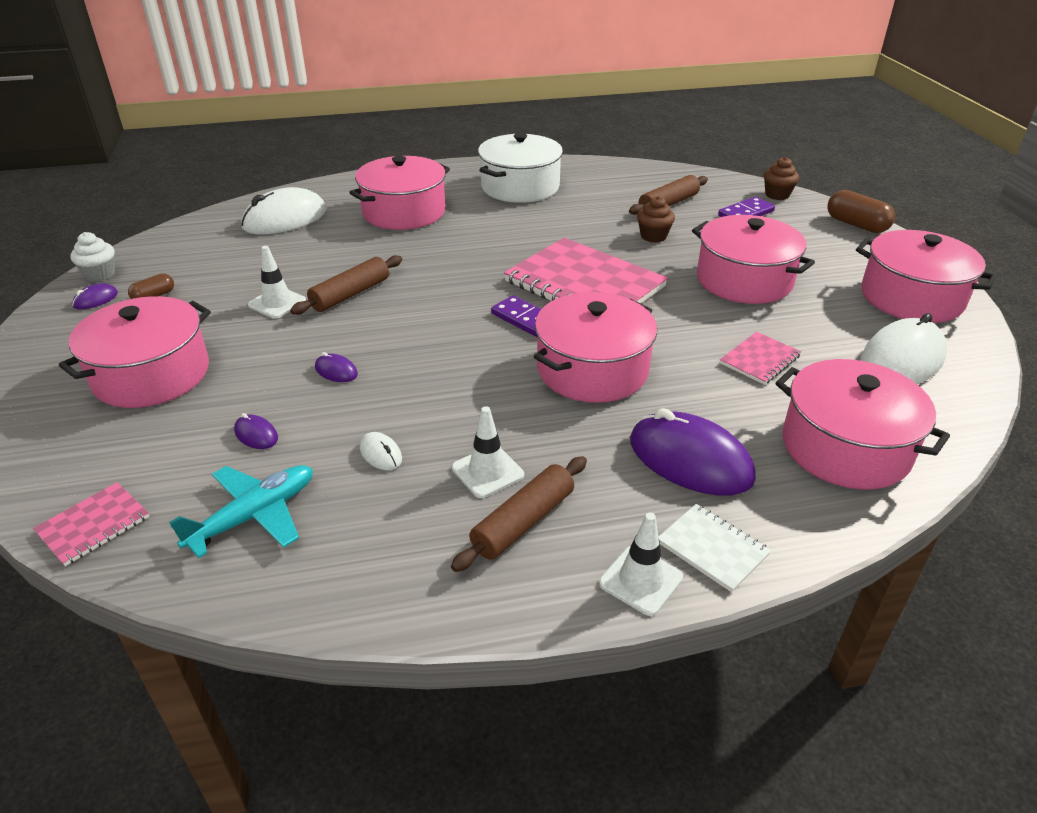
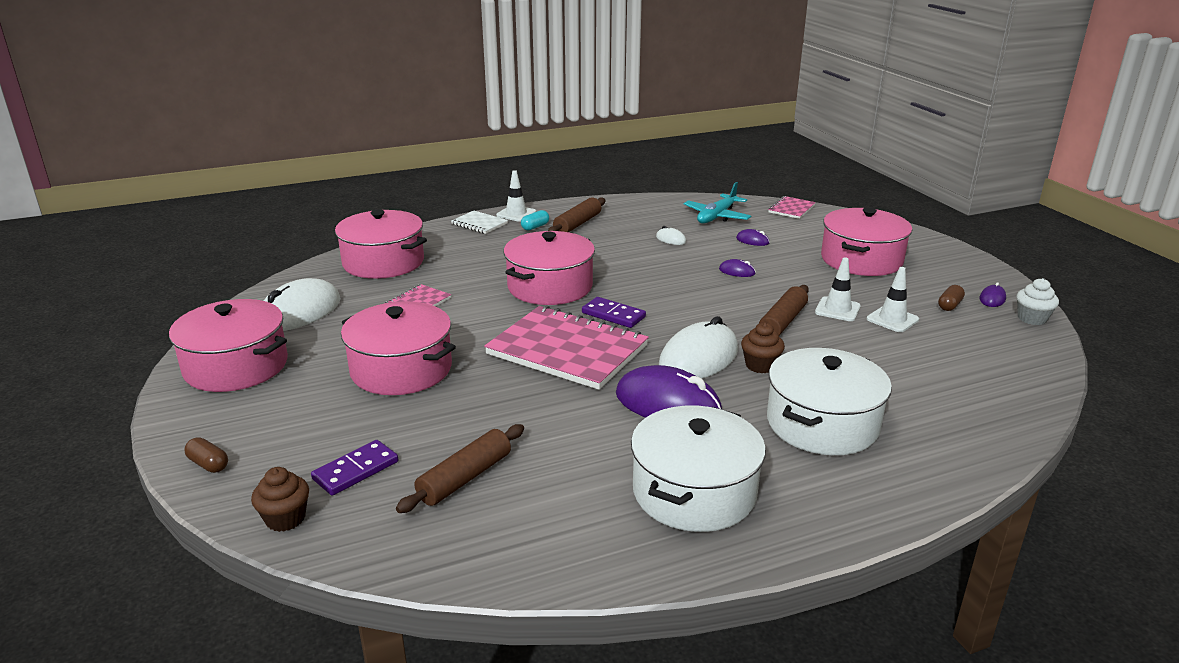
camera: 170 degrees right, 10 degrees down
(285, 219) = (953, 397): white mouse -> white mouse (698, 358)
(404, 212) = (822, 424): pink pot -> white pot
(487, 471) = (604, 238): white traffic cone -> white traffic cone (892, 319)
(603, 522) = (535, 227): none -> turquoise capsule
(653, 236) = (492, 417): brown cupcake -> brown cupcake (760, 365)
(690, 460) = (484, 250): purple mouse -> purple mouse (668, 404)
(856, 225) = (208, 464): brown capsule -> brown capsule, size x0.58

